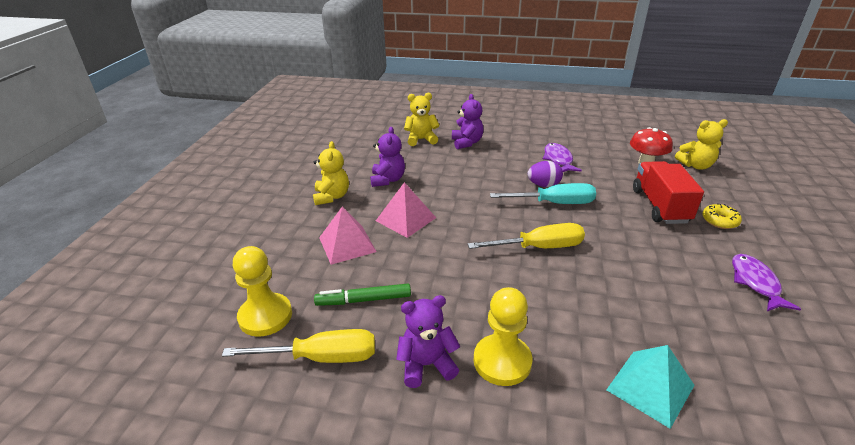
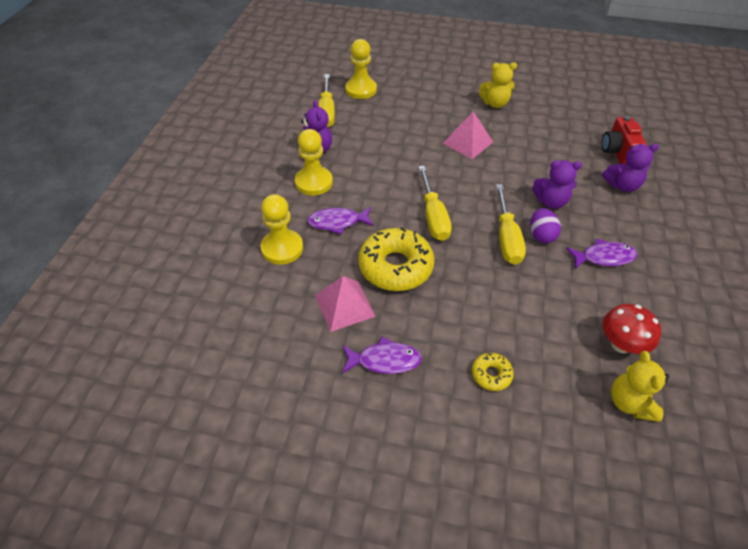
camera: 90 degrees right, 15 degrees up
(347, 244) = (432, 115): pink pyramid -> pink pyramid (344, 305)
(363, 300) = (373, 125): green marker -> none
(387, 180) = (528, 132): purple teddy bear -> purple teddy bear (550, 202)
(421, 139) = (618, 152): yellow teddy bear -> red camera
(554, 203) = (507, 238): turquoise screwdriver -> yellow screwdriver
(577, 329) = (337, 222): none -> purple fish
(628, 276) = (395, 267): none -> yellow donut
(650, 387) = (282, 248): turquoise pyramid -> yellow pawn
(660, 206) = (515, 326): red truck -> none

